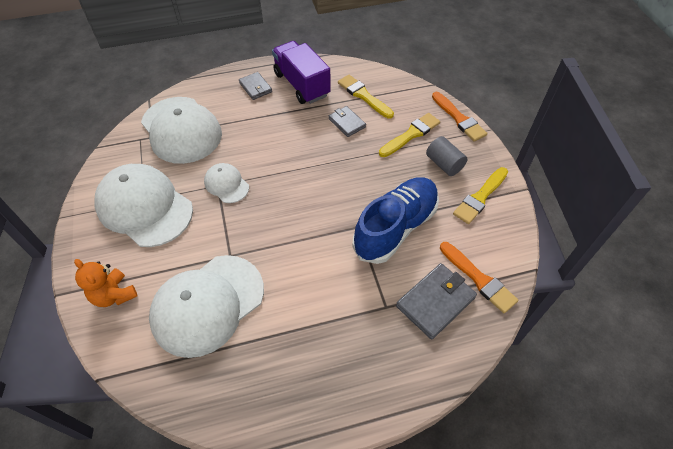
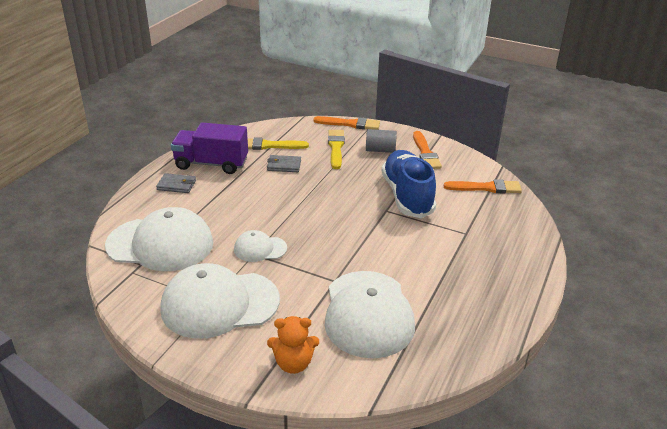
camera: 50 degrees left, 20 degrees down
(435, 302) = (484, 212): grey wallet -> none
(480, 197) = (425, 153): yellow brush -> orange brush

